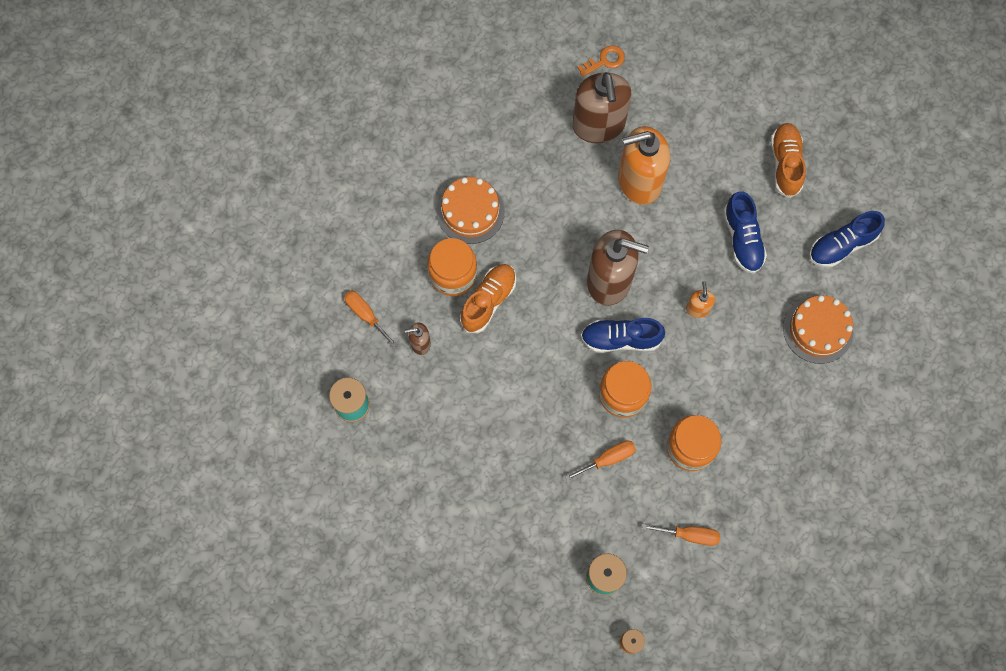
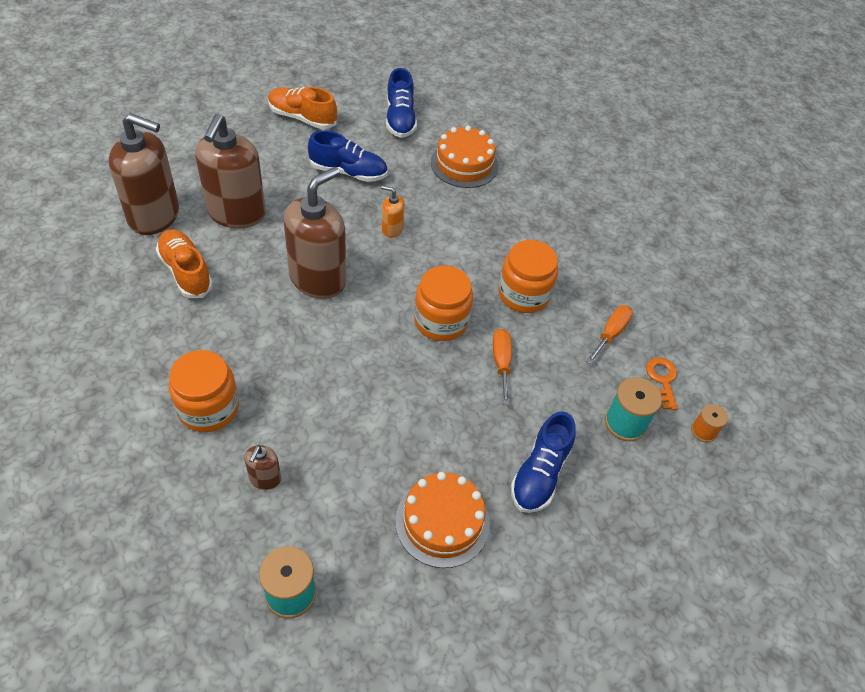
camera: 70 degrees left, 20 degrees down
(366, 315) = (188, 522): orange screwdriver -> none
(470, 212) = (151, 359): orange cake -> orange cake (442, 522)
(488, 301) = (264, 388): orange shoe -> orange shoe (186, 272)
(604, 61) = (95, 183): orange key -> orange key (662, 380)
(620, 339) = (383, 297): blue shoe -> blue shoe (540, 474)
(639, 181) = (236, 213): orange soap dispenser -> brown soap dispenser

